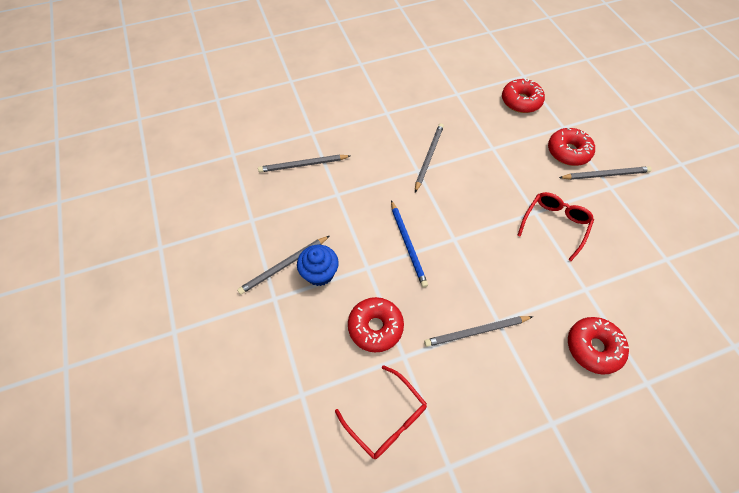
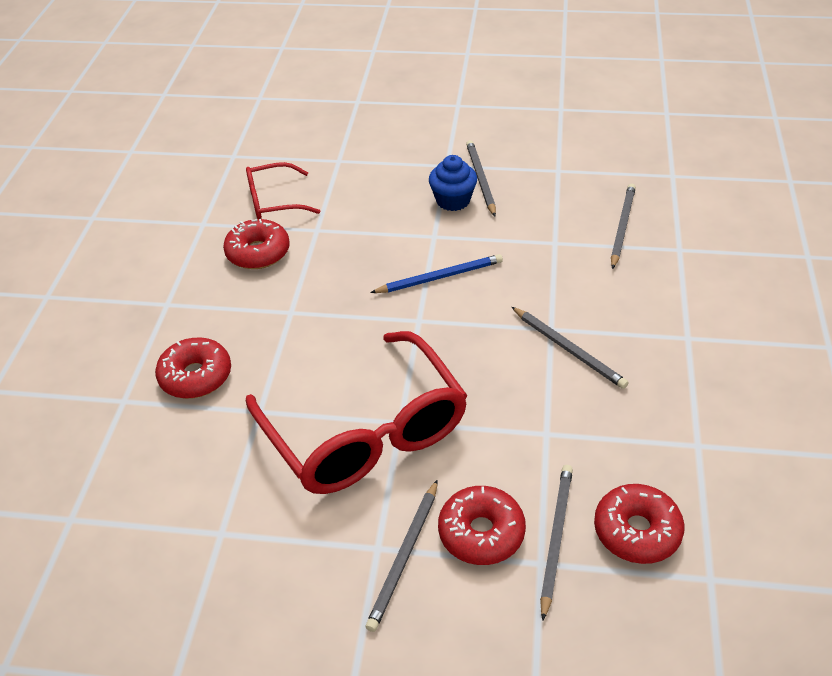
camera: 120 degrees right, 15 degrees down
(375, 327) = (362, 220): red donut -> red donut (258, 253)
(408, 244) = (440, 277): blue pencil -> blue pencil turned 150 degrees clockwise
(476, 331) = (295, 290): grey pencil -> grey pencil (556, 538)
(555, 225) = (366, 433): red glasses -> red glasses, size x1.95

